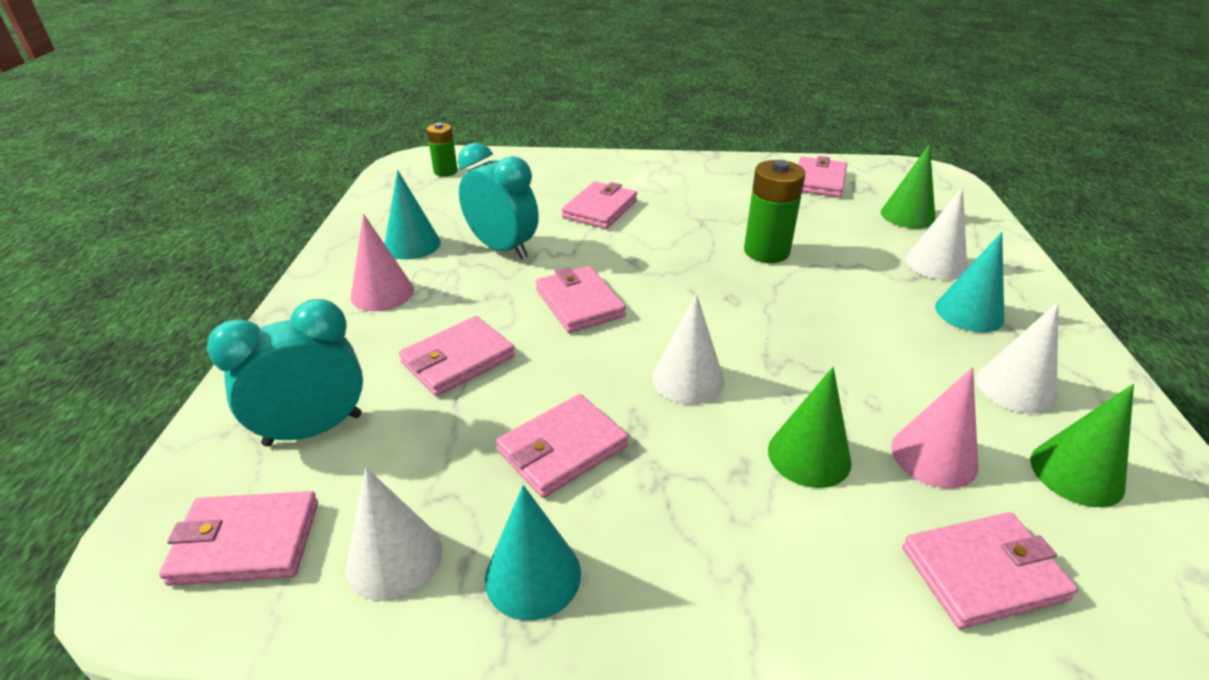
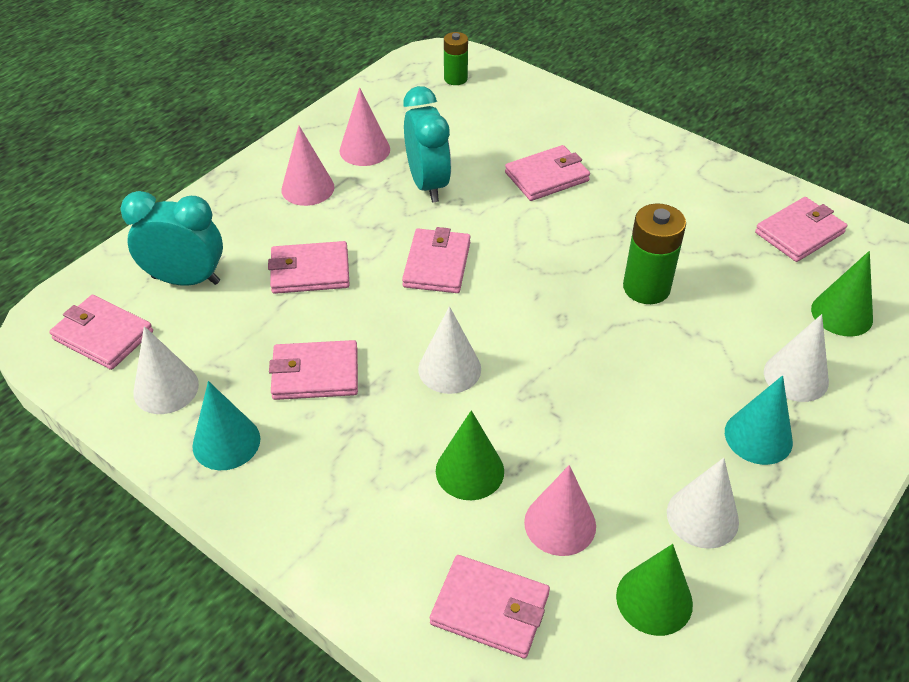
camera: 35 degrees right, 10 degrees up
(412, 244) = (364, 150): turquoise cone -> pink cone

